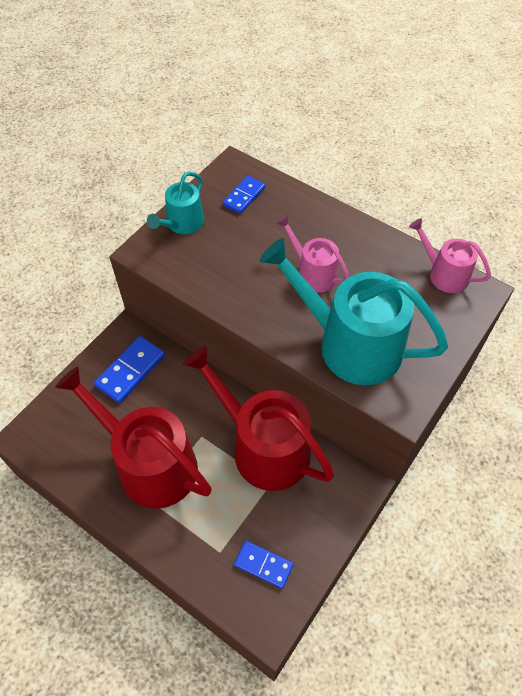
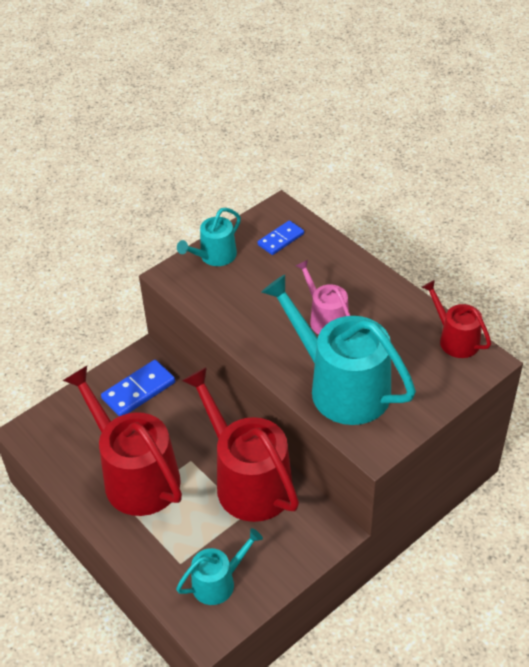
camera: 15 degrees right, 10 degrees down
(263, 565) = (218, 582): blue domino -> turquoise watering can
(444, 274) = (455, 339): pink watering can -> red watering can

